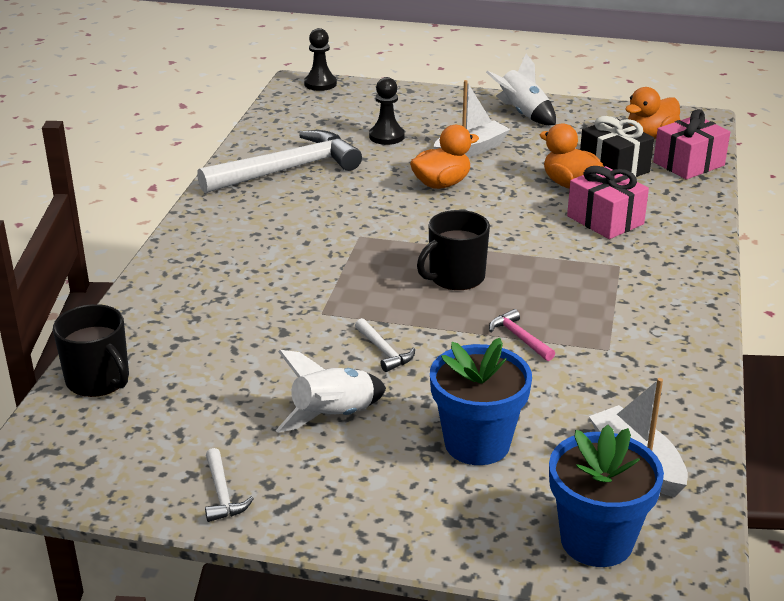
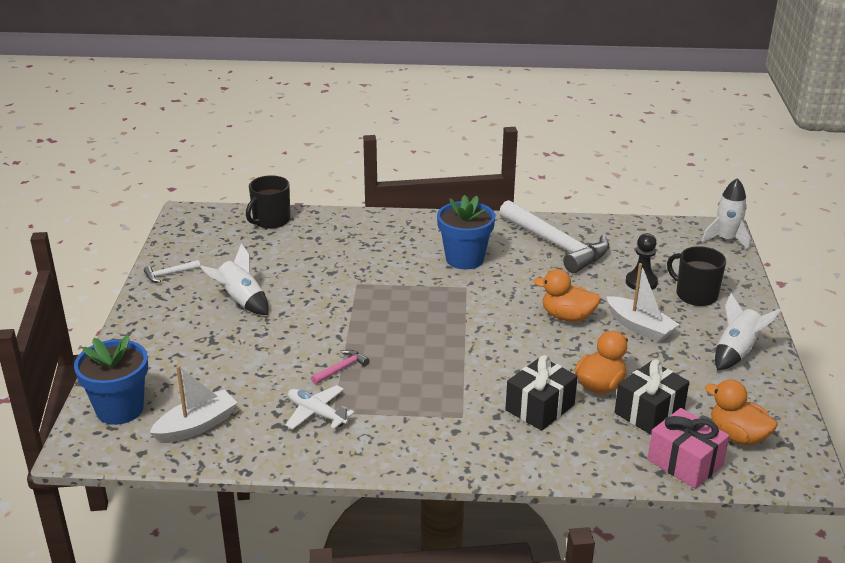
camera: 80 degrees right, 0 degrees up
(320, 84) = (726, 239): black pawn -> white rocket
(384, 351) = (315, 312): white hammer -> none
(441, 184) = (567, 317): orange duck -> orange duck turned 150 degrees clockwise
(455, 277) = (418, 334): black mug -> black mug (695, 295)
(477, 443) = (216, 357): blue flower pot -> blue flower pot (464, 259)
(605, 220) = (540, 407): pink gift -> black gift
(611, 362) = (317, 413): none -> white plane

